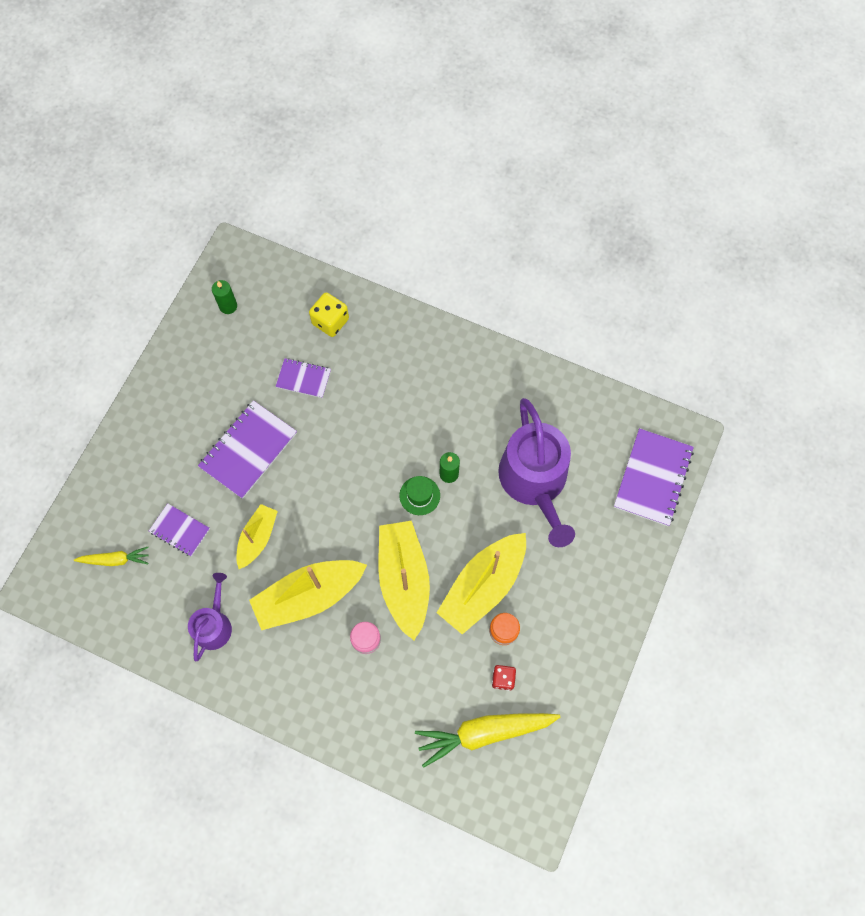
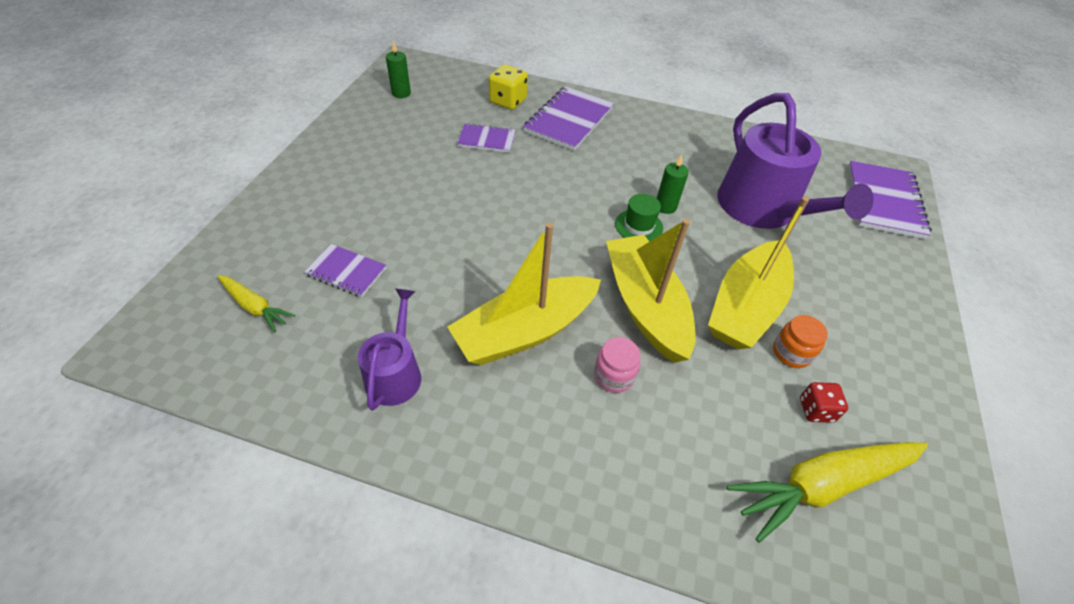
camera: 10 degrees left, 20 degrees down
(115, 559) = (255, 307): yellow carrot -> yellow carrot turned 45 degrees clockwise
(248, 450) = (431, 196): purple notebook -> purple notebook (569, 120)
(257, 538) = (449, 274): yellow boat -> none

